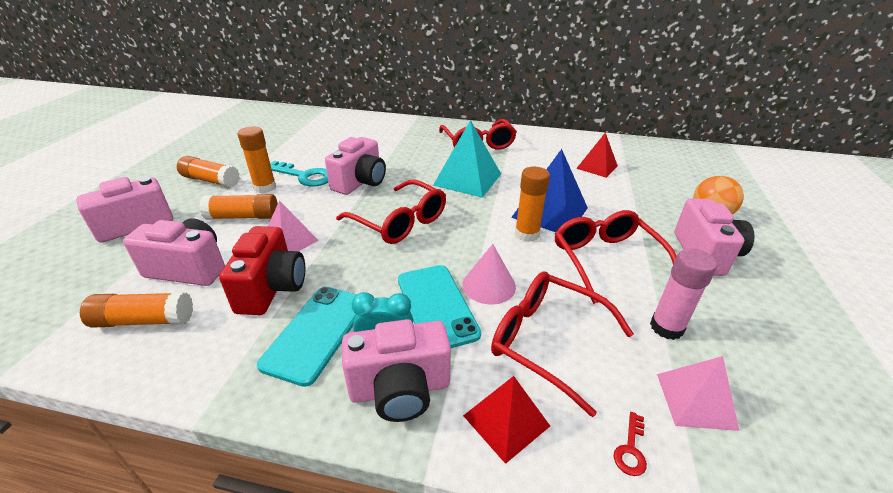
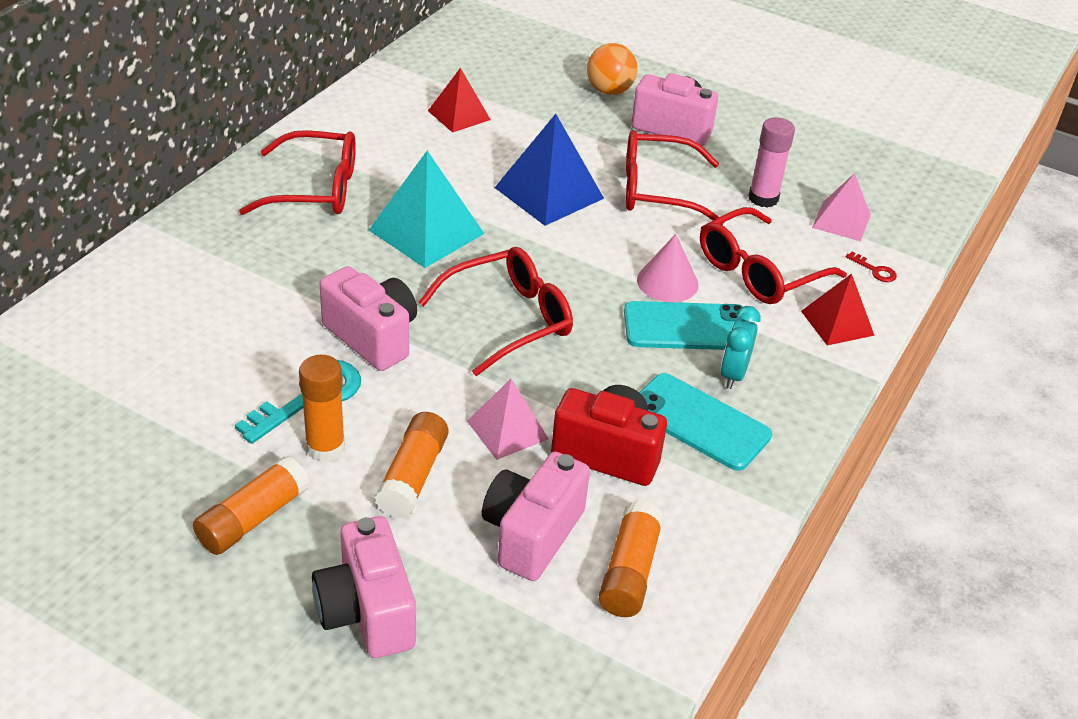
camera: 75 degrees left, 5 degrees up
(400, 389) = (790, 376): pink camera -> none
(527, 234) = (586, 225): orange glue stick -> none

